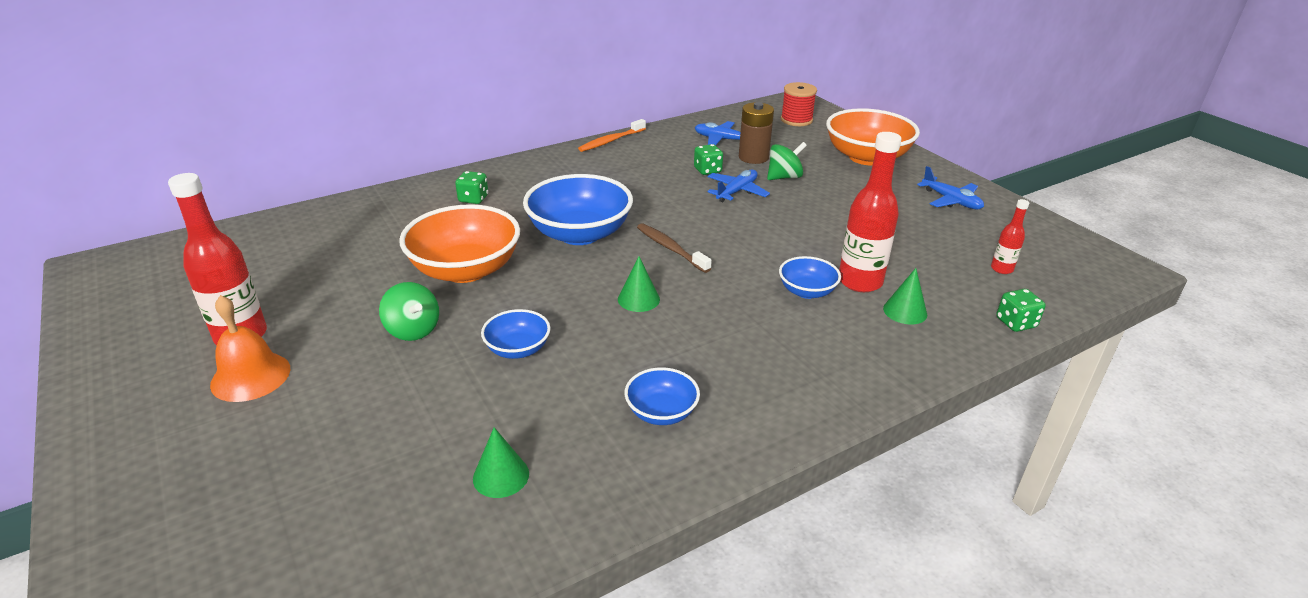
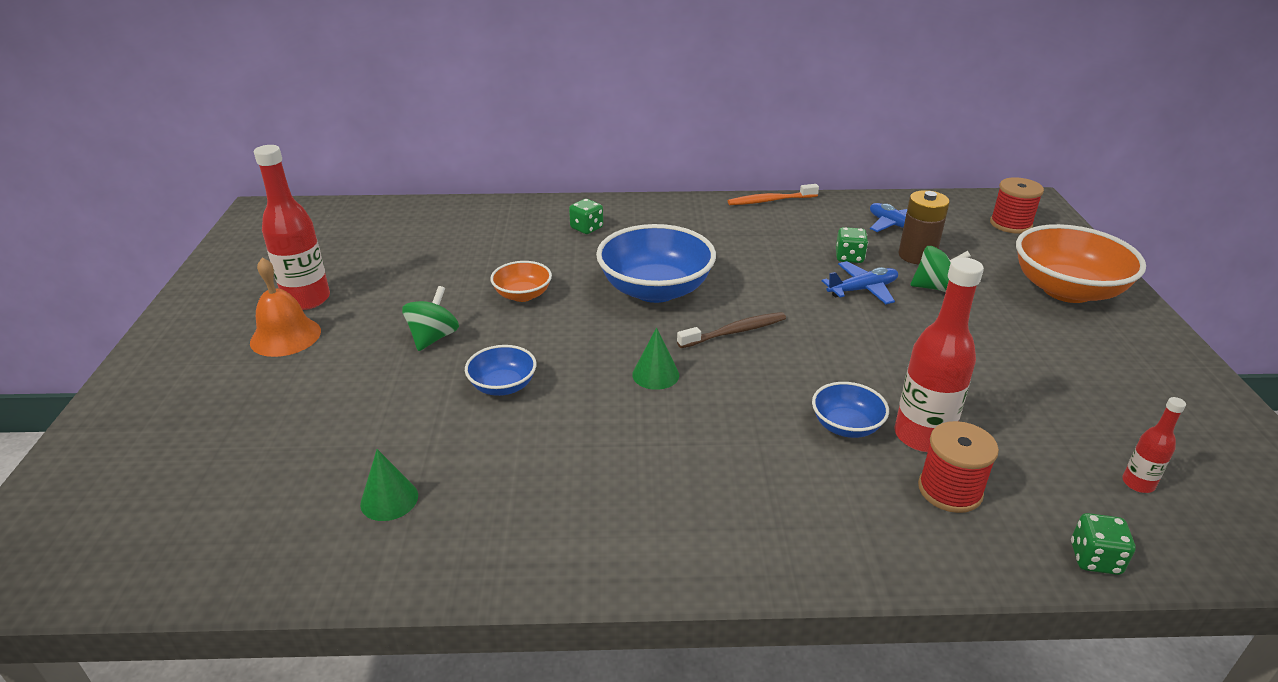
camera: 30 degrees right, 0 degrees up
(413, 330) = (433, 338): green spinning top -> green spinning top turned 150 degrees counterclockwise
(466, 270) = (523, 295): orange bowl -> orange bowl, size x0.51
(661, 412) = (578, 498): blue bowl -> none
(671, 248) = (734, 332): brown toothbrush -> brown toothbrush turned 75 degrees clockwise
(905, 311) = (950, 490): green cone -> red spool
(951, 201) = (1141, 375): blue plane -> none

